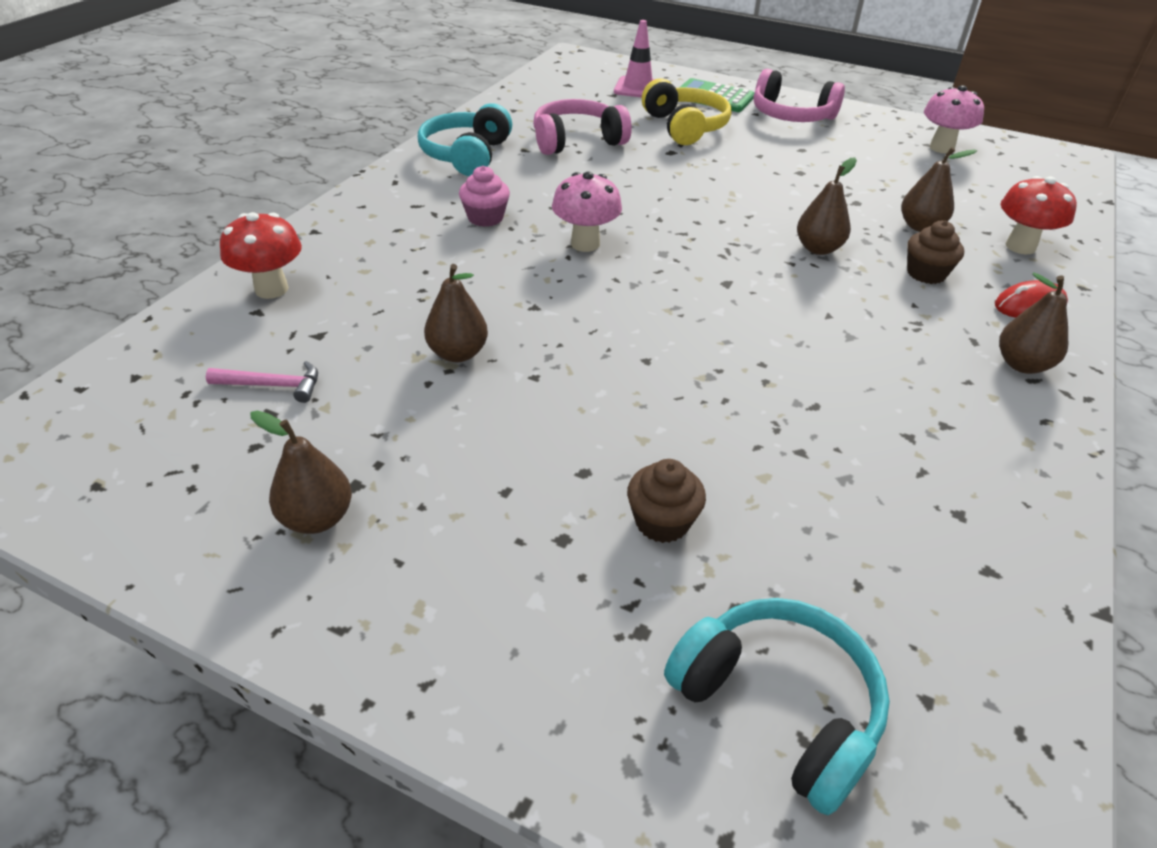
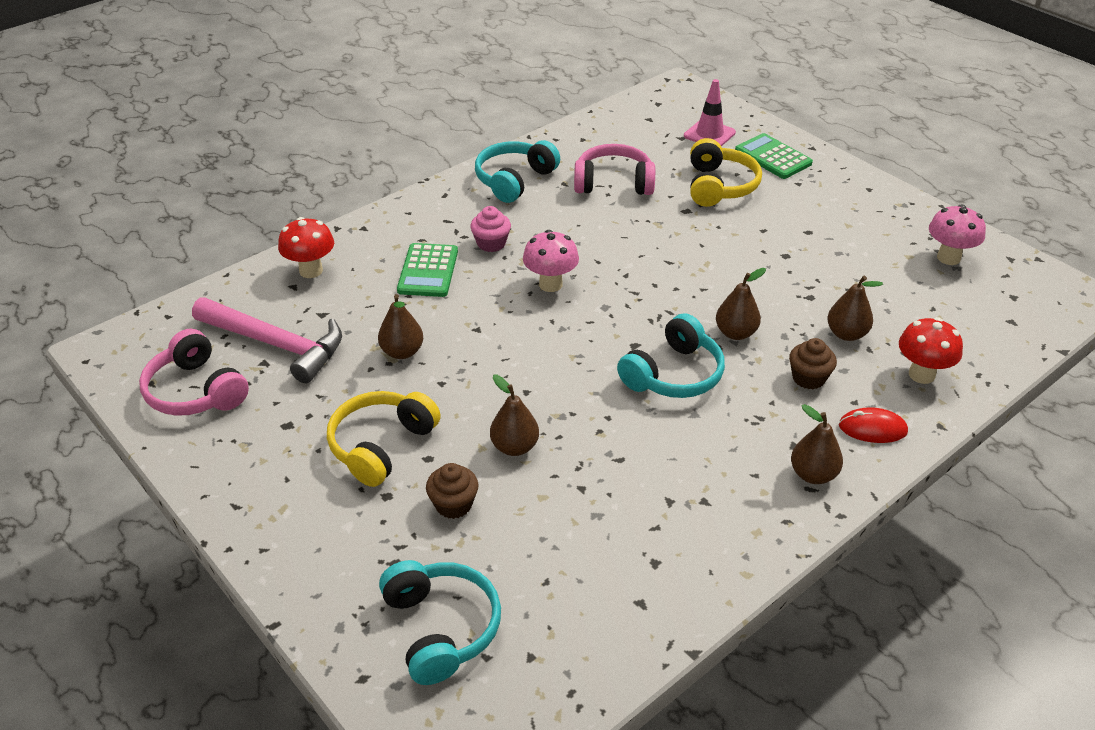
camera: 25 degrees right, 0 degrees up
(272, 385) = (276, 344): pink hammer -> pink hammer, size x2.20
(317, 518) = (256, 439): brown pear -> brown pear (514, 447)
(429, 259) = (428, 271): none -> green calculator
(509, 474) = (381, 445): none -> yellow headphones
(791, 116) = (830, 193): pink headphones -> pink headphones (195, 391)
(793, 302) = (674, 374): none -> turquoise headphones

